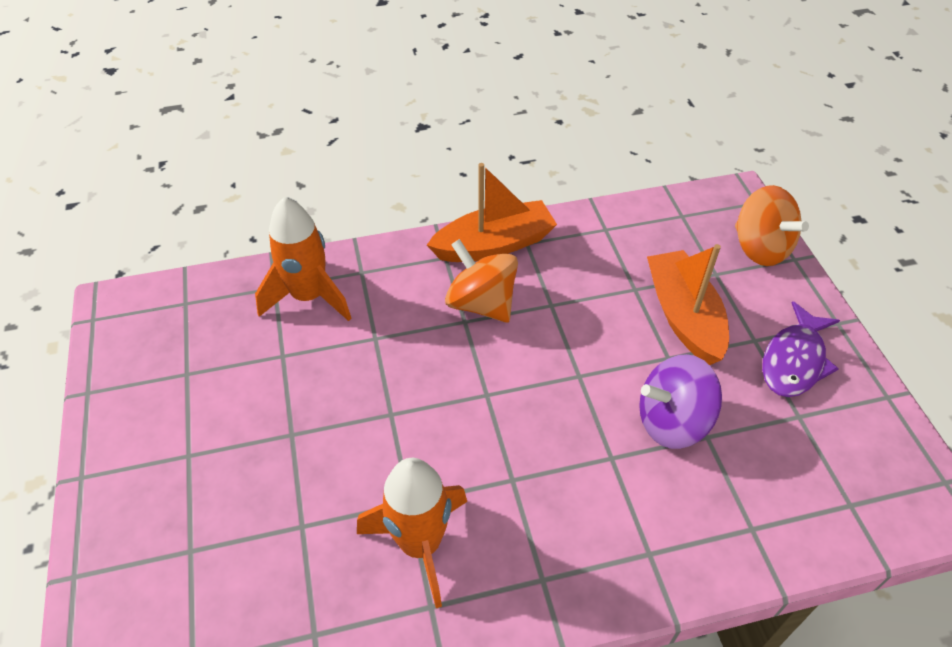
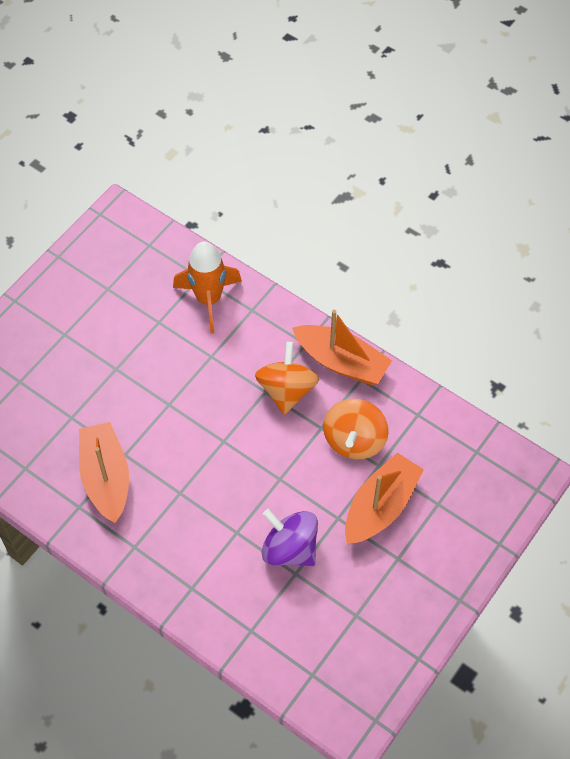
camera: 50 degrees right, 10 degrees up
(420, 544) = (106, 477): orange rocket -> orange boat
(760, 248) = (489, 517): orange spinning top -> orange spinning top (354, 440)
(794, 360) = (401, 590): purple fish -> none

